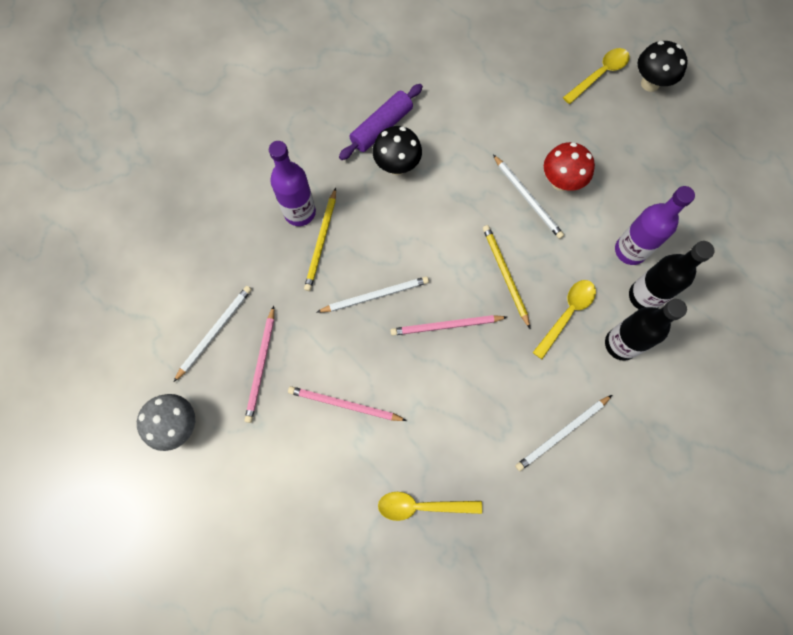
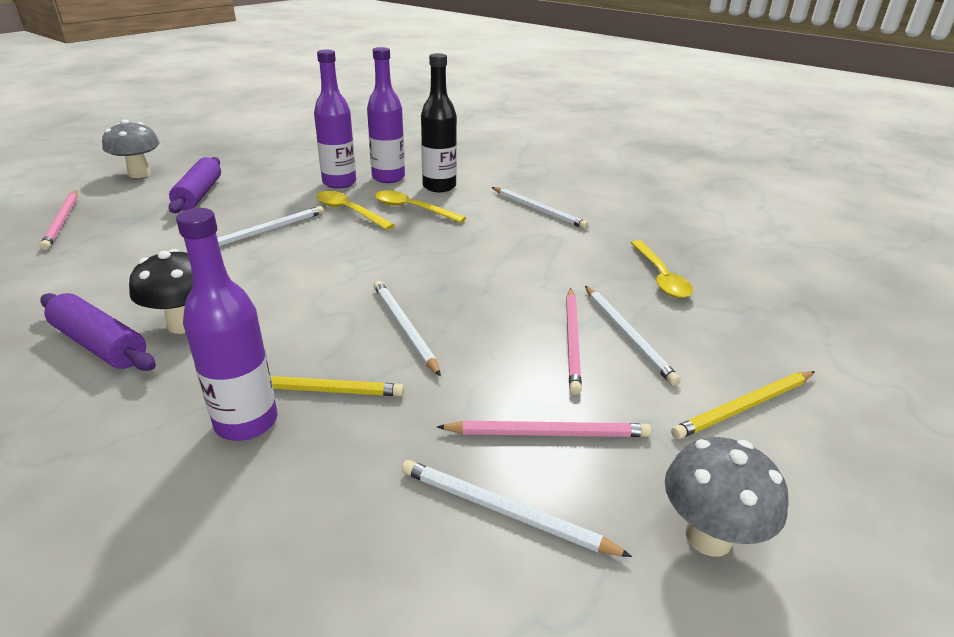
camera: 100 degrees left, 40 degrees down
(345, 446) = (627, 335): none -> white pencil
(446, 326) = (439, 273): pink pencil -> pink pencil (62, 221)
(505, 275) = (368, 240): yellow pencil -> yellow pencil (744, 407)
(561, 182) = (249, 214): red mushroom -> none
(599, 74) = (110, 196): yellow spoon -> yellow spoon (349, 211)
(602, 138) = (199, 194): none -> purple rolling pin
(644, 296) = (388, 178): black bottle -> purple bottle
(650, 83) = (139, 174): black mushroom -> grey mushroom

